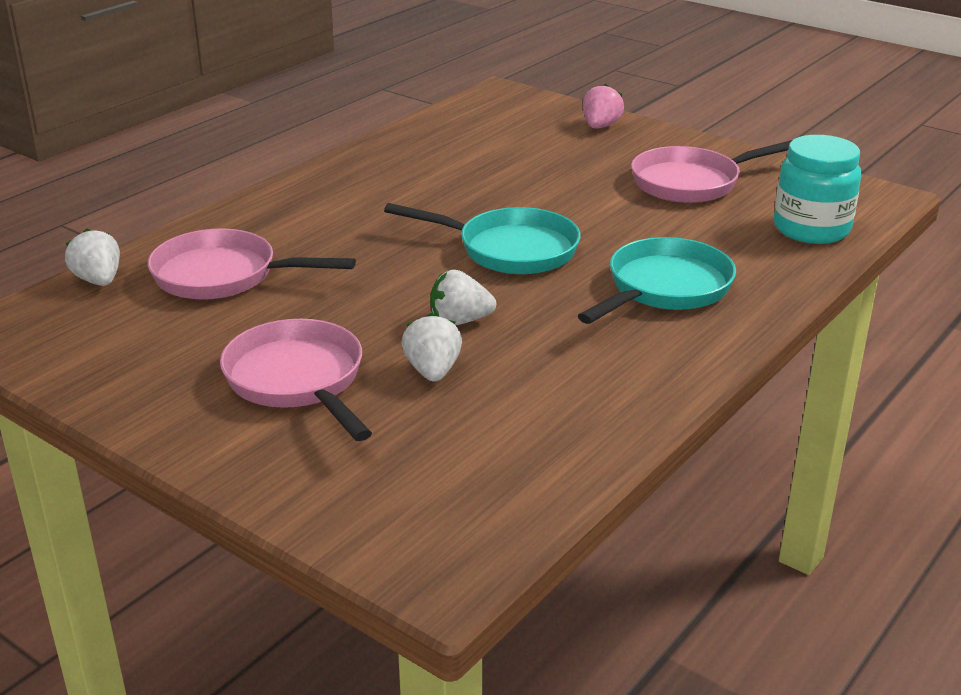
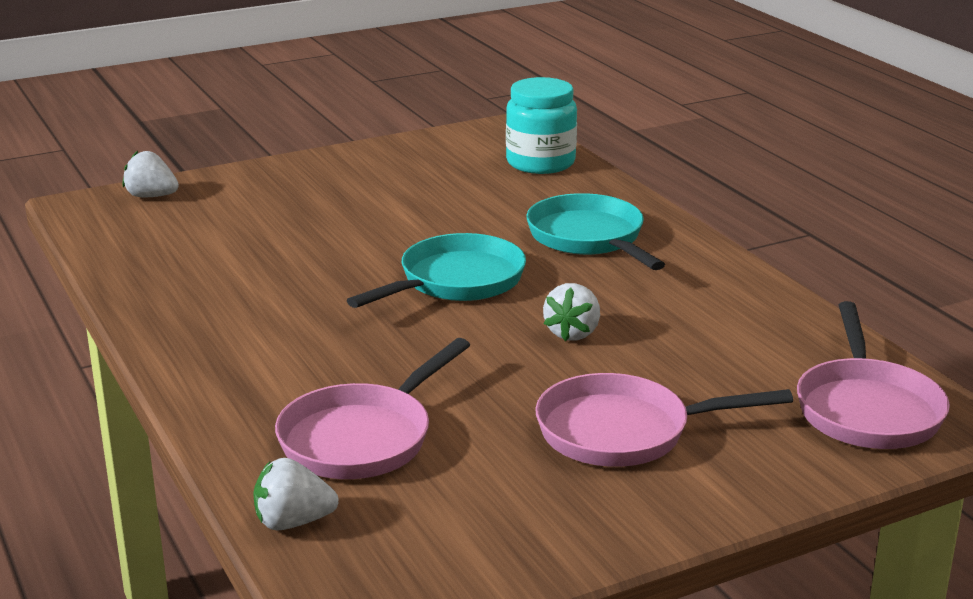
camera: 65 degrees left, 5 degrees down
(433, 371) = (653, 364): white strawberry -> white strawberry (151, 196)
(600, 126) = (239, 183): pink strawberry -> none
(692, 182) = (408, 179): pink pan -> pink pan (867, 409)

